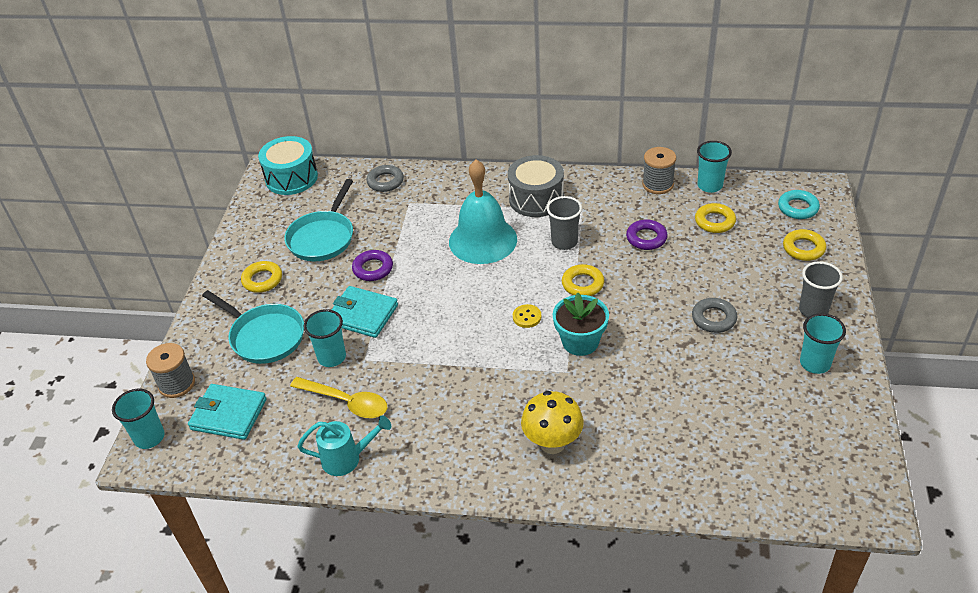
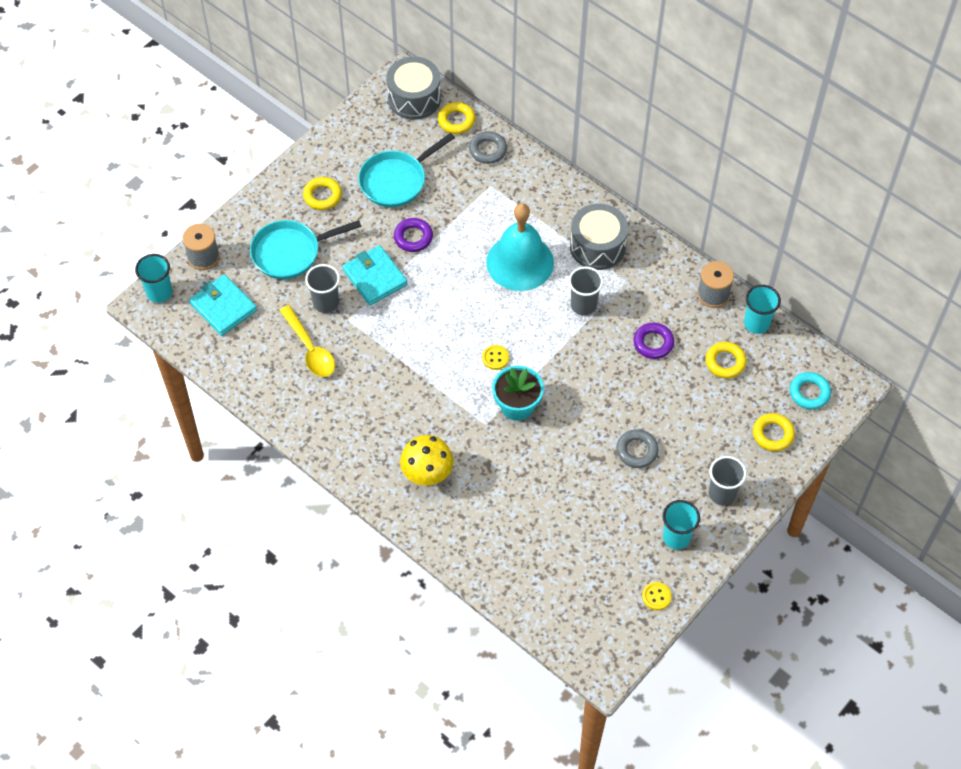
camera: 30 degrees right, 15 degrees up
(264, 336) = (290, 252): turquoise pan -> turquoise pan turned 90 degrees clockwise
(291, 178) = (414, 98): turquoise drum -> grey drum
(332, 357) = (326, 303): turquoise cup -> grey cup
(347, 459) = (279, 396): turquoise watering can -> none
(582, 284) = (563, 355): yellow ring -> yellow ring (456, 121)
(850, 419) = (656, 596): none -> yellow button

